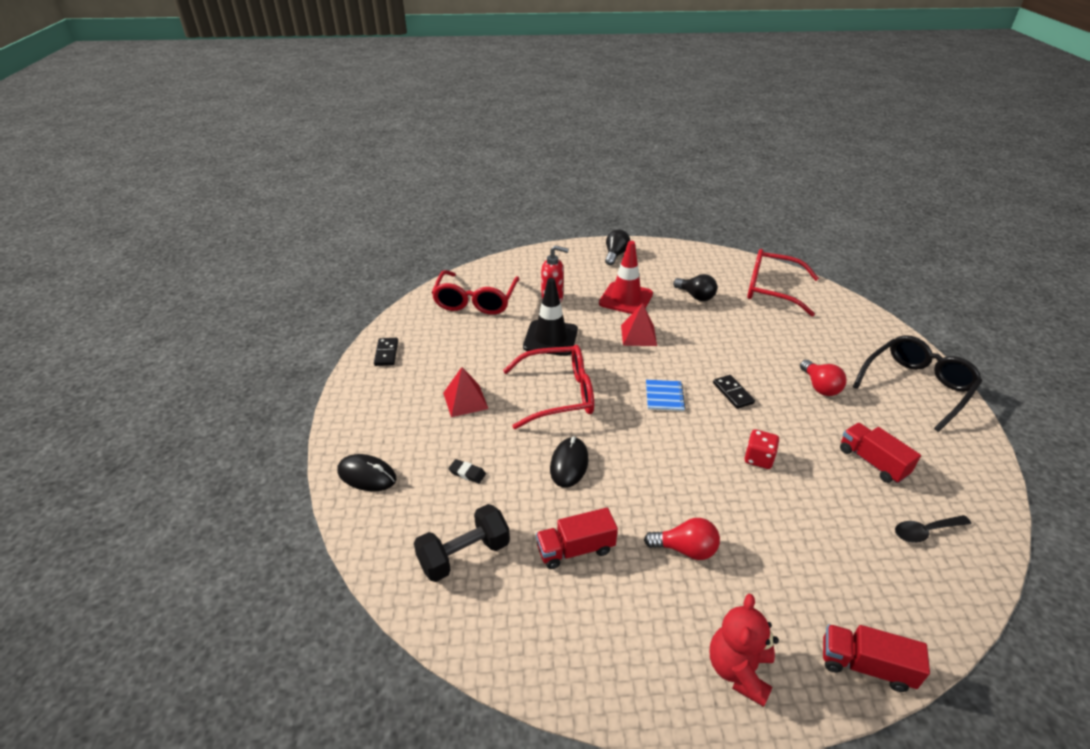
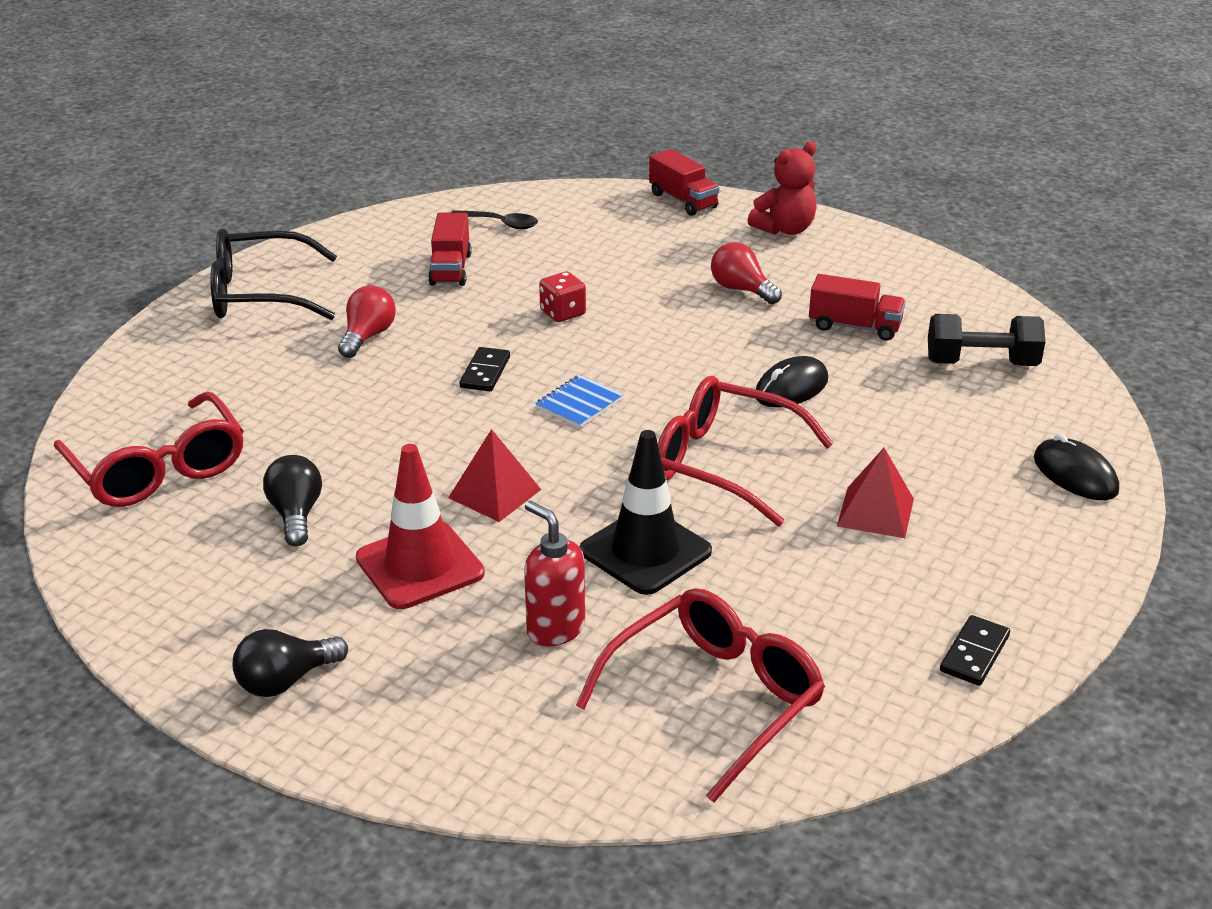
camera: 145 degrees left, 5 degrees down
(467, 473) = (932, 427): black eraser -> none

